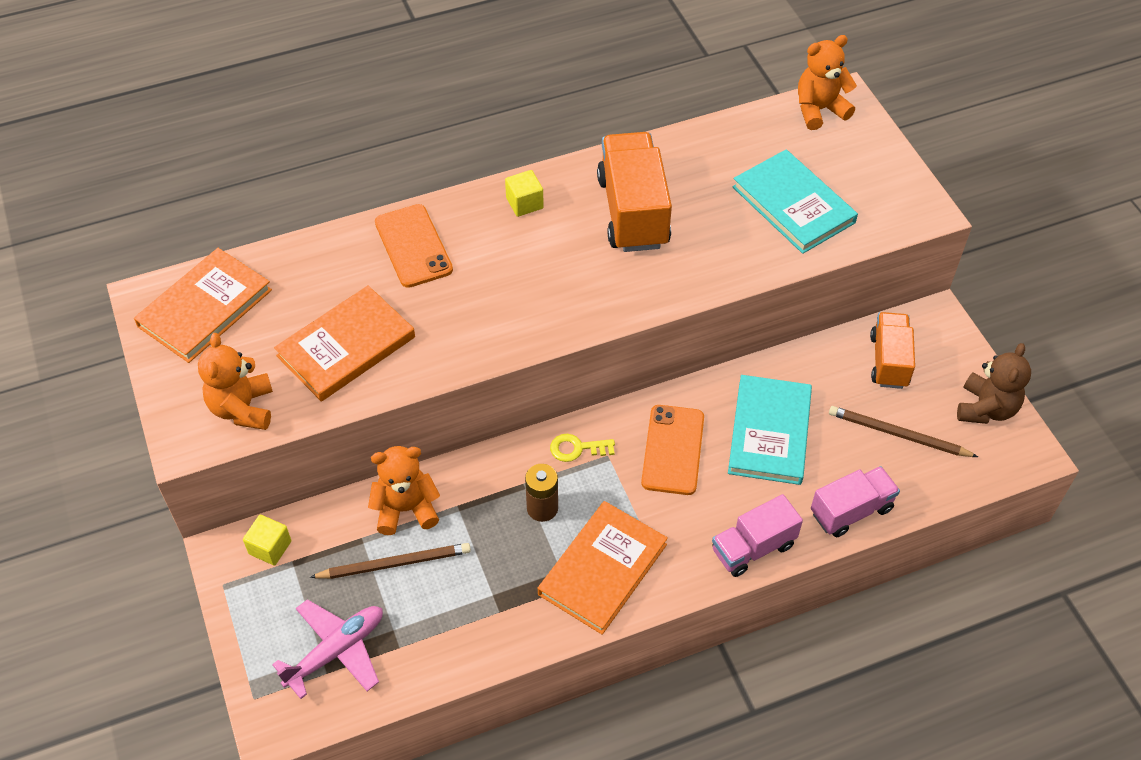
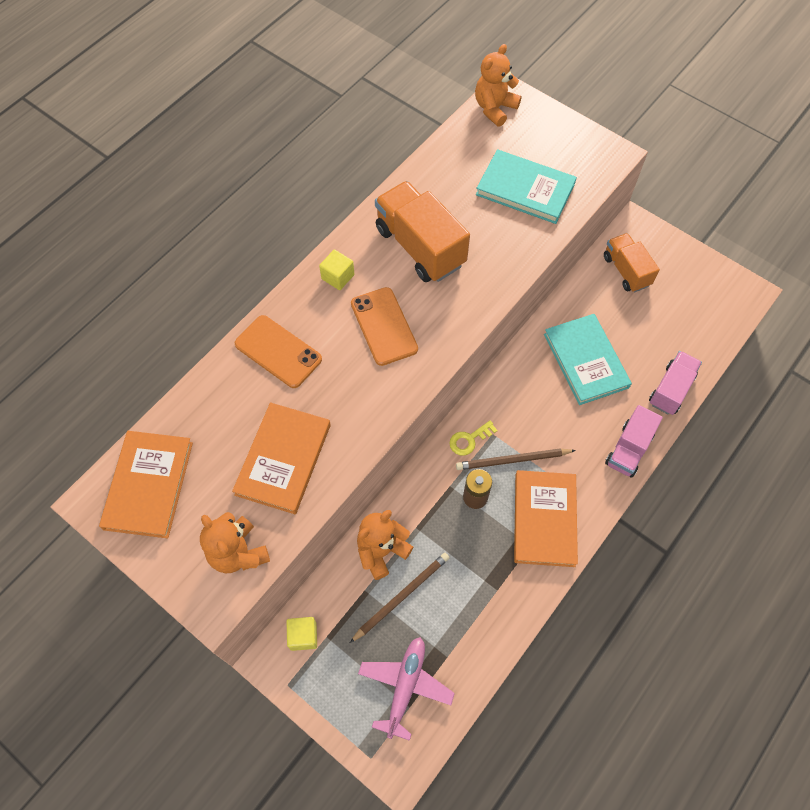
camera: 30 degrees left, 10 degrees up
(673, 450) = (533, 407): orange phone -> orange phone (384, 326)
(898, 434) = (664, 320): brown pencil -> brown pencil (512, 460)
(986, 408) = (704, 274): brown teddy bear -> none

